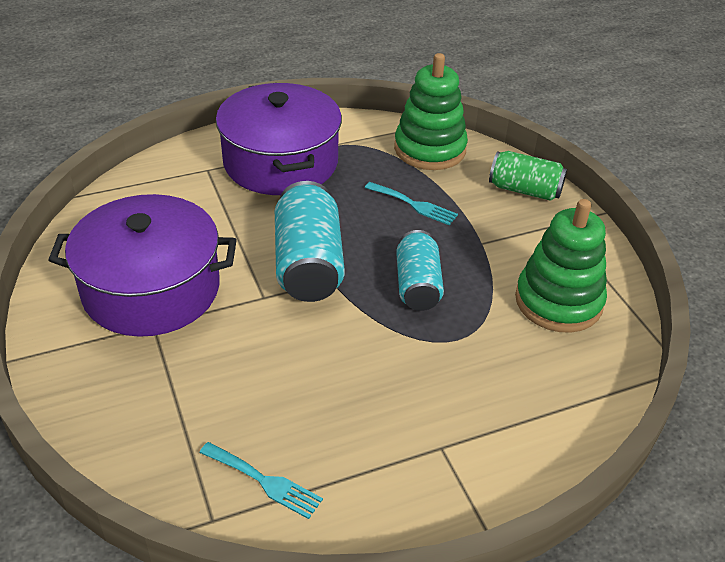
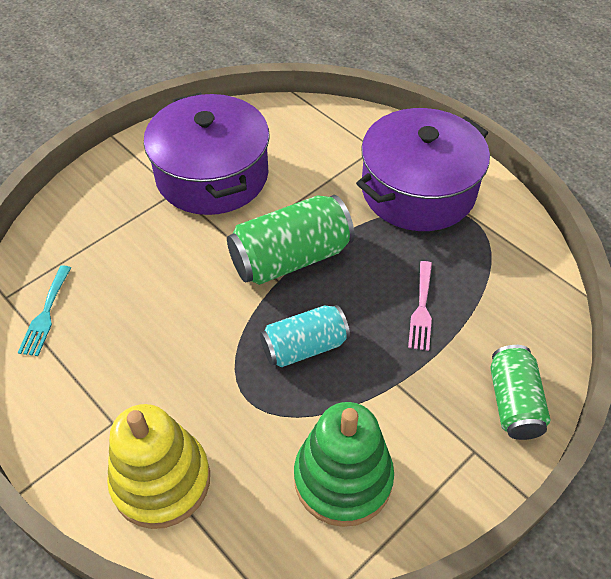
camera: 70 degrees right, 10 degrees up
(308, 264) = (290, 258): turquoise can -> green can
(414, 205) = (421, 309): turquoise fork -> pink fork
(430, 149) = (523, 295): green stacking toy -> none
(521, 422) = (161, 480): none -> yellow stacking toy

